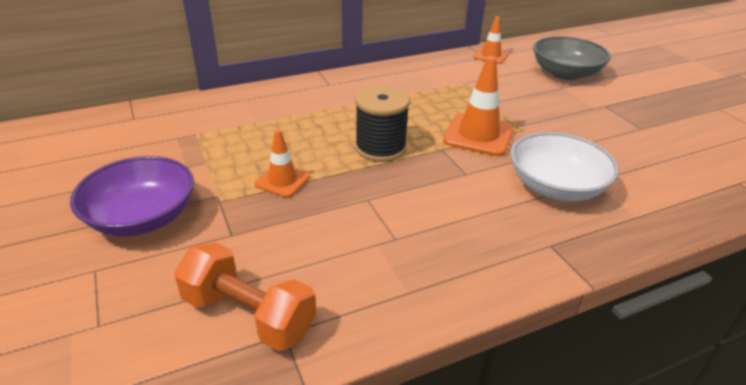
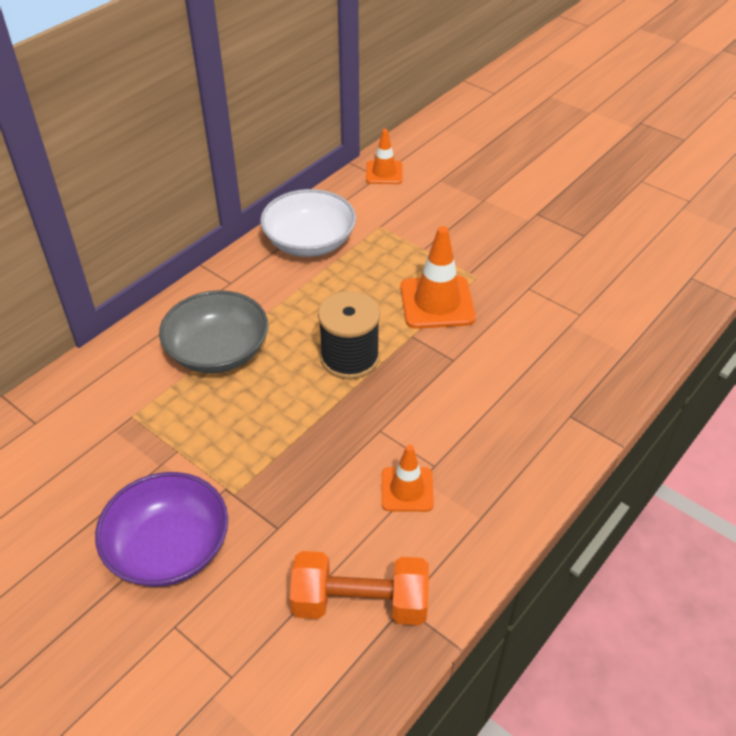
camera: 25 degrees left, 10 degrees up
(282, 181) = (279, 442): orange traffic cone -> orange traffic cone (407, 489)
(555, 187) = (542, 344): white bowl -> white bowl (309, 242)
(565, 73) = (476, 176): grey bowl -> grey bowl (218, 351)

